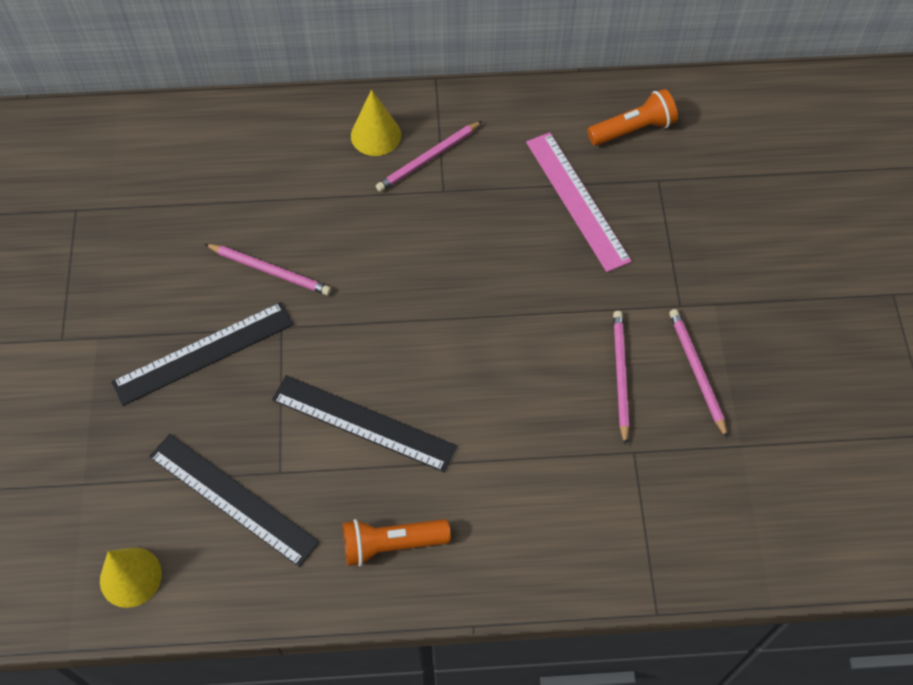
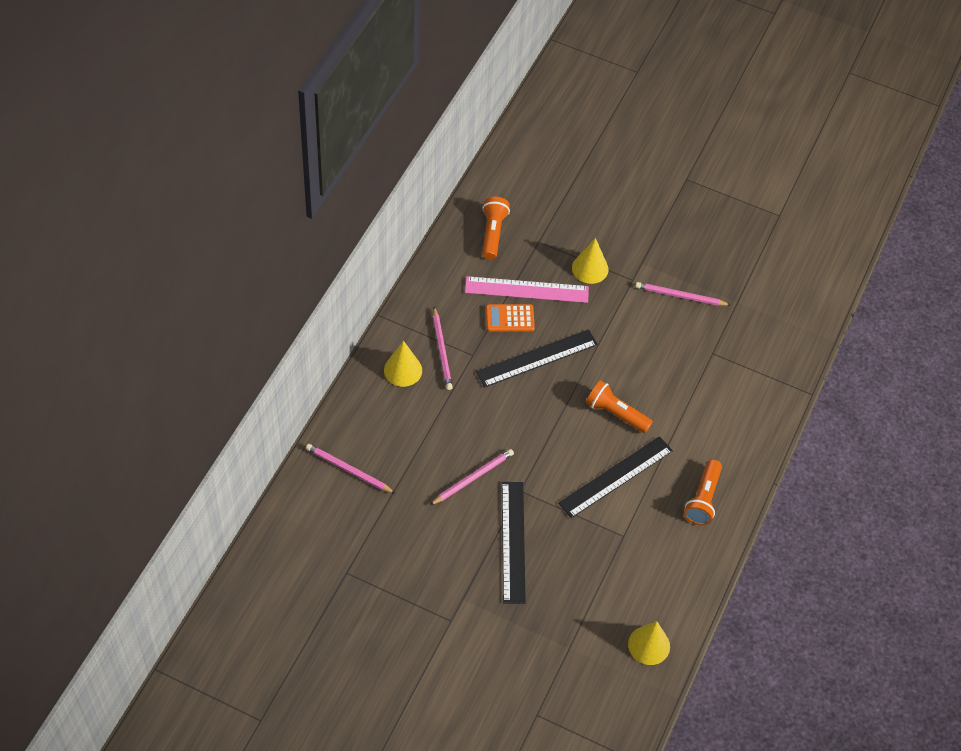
camera: 65 degrees left, 5 degrees down
(233, 498) = (627, 568): black ruler -> black ruler (537, 358)
(459, 379) = (616, 413): none -> orange flashlight
(522, 203) = (510, 318): none -> orange calculator
(620, 376) = (661, 333): pink pencil -> pink pencil (349, 470)
(660, 251) = (590, 268): none -> yellow cone

